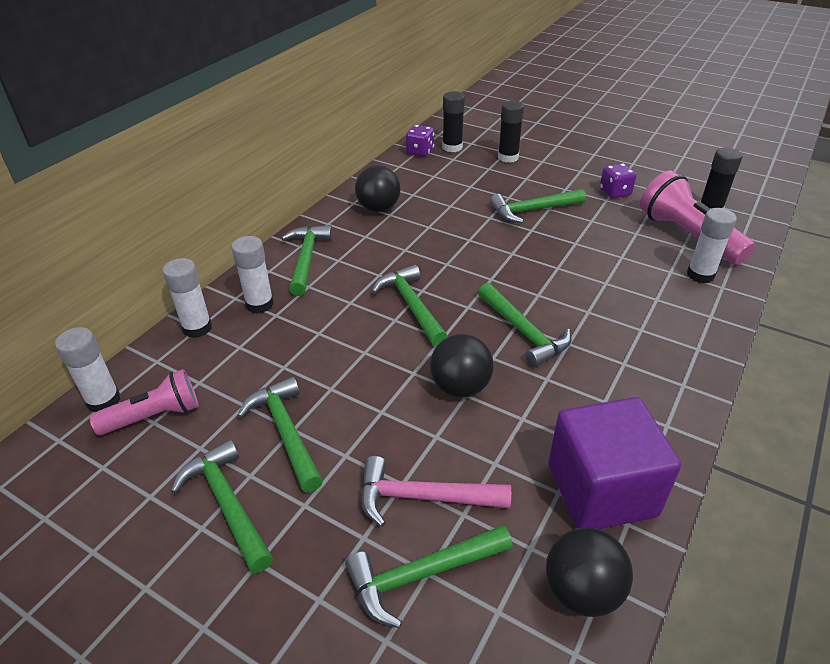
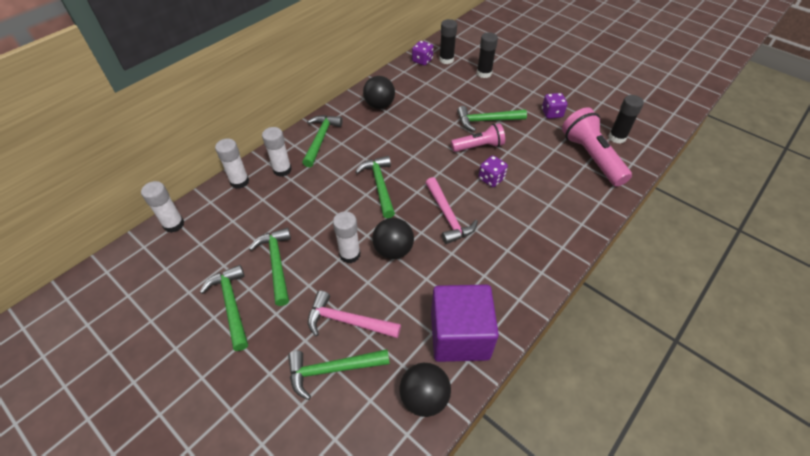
camera: 10 degrees right, 10 degrees up
(154, 416) = (201, 240): pink flashlight -> pink flashlight (478, 146)
(523, 332) = (447, 216): green hammer -> pink hammer
(566, 278) = (491, 179): none -> purple dice
(700, 275) = (587, 190): white glue stick -> white glue stick (350, 254)

